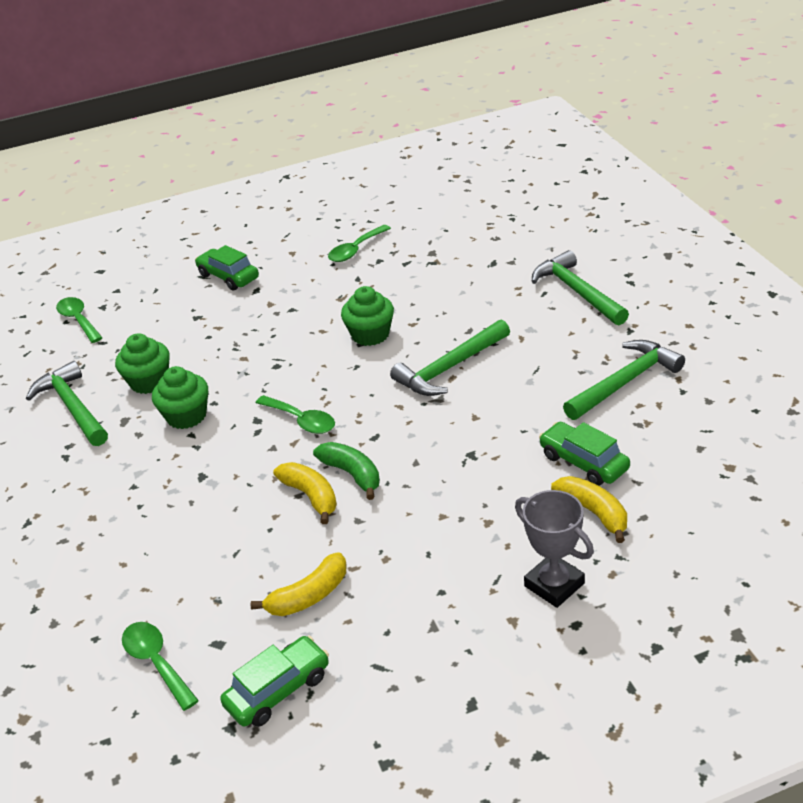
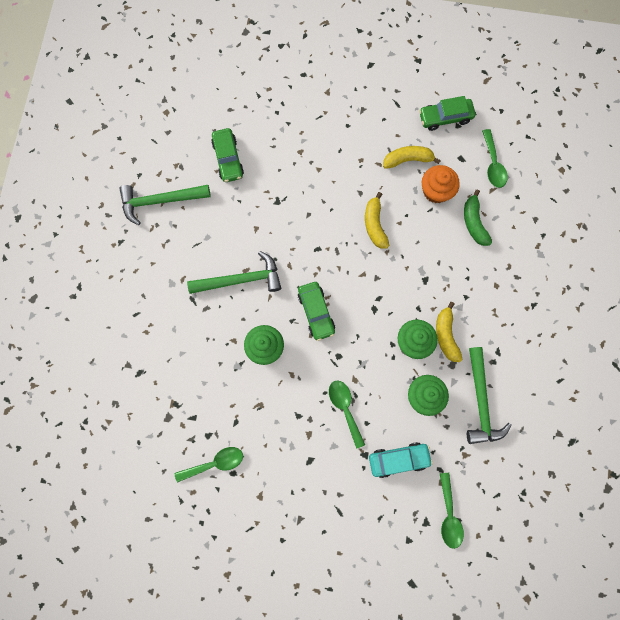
camera: 155 degrees left, 40 degrees up
(155, 329) = (398, 459): none -> turquoise car
(228, 277) = (320, 495): green car -> green car (316, 312)
(238, 579) = (436, 191): none -> orange cupcake
(301, 420) = (349, 290): green spoon -> green spoon (345, 408)
(352, 474) = (345, 227): green banana -> green banana (474, 222)
(554, 585) = (297, 98): grey trophy -> none
(577, 292) = (116, 300): green hammer -> none
(594, 512) = (249, 125): yellow banana -> yellow banana (446, 335)

